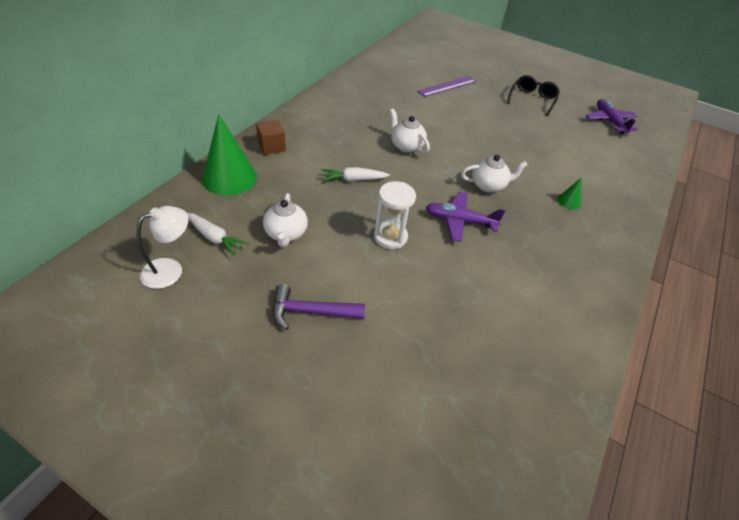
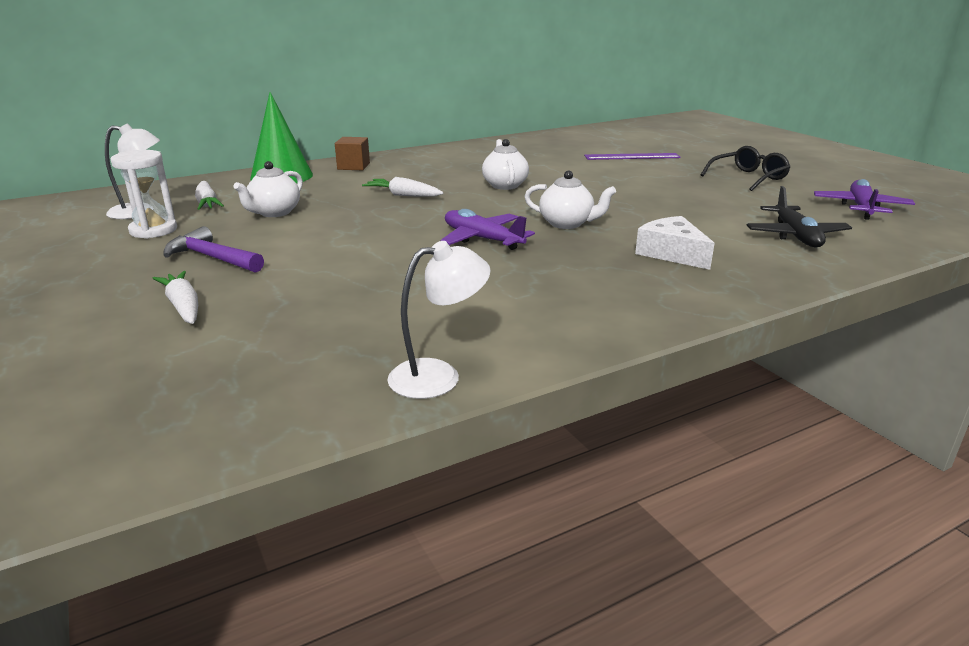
camera: 35 degrees right, 20 degrees down
(362, 378) = (183, 306): none -> white carrot
(390, 237) = (378, 234): white hourglass -> white hourglass (153, 230)
(569, 201) = (672, 253): green cone -> white cheese
(577, 374) = (438, 376): none -> white lamp
(606, 162) = (796, 236): none -> black plane

